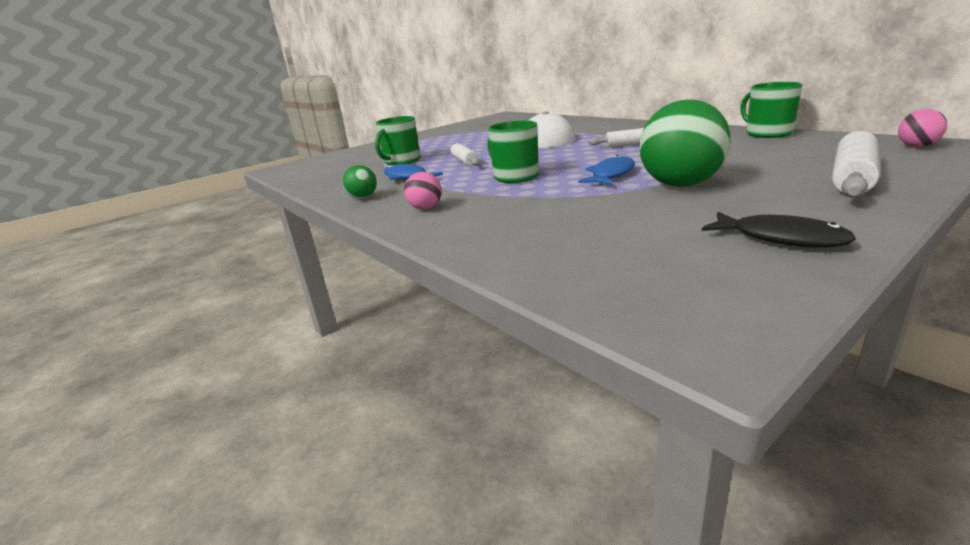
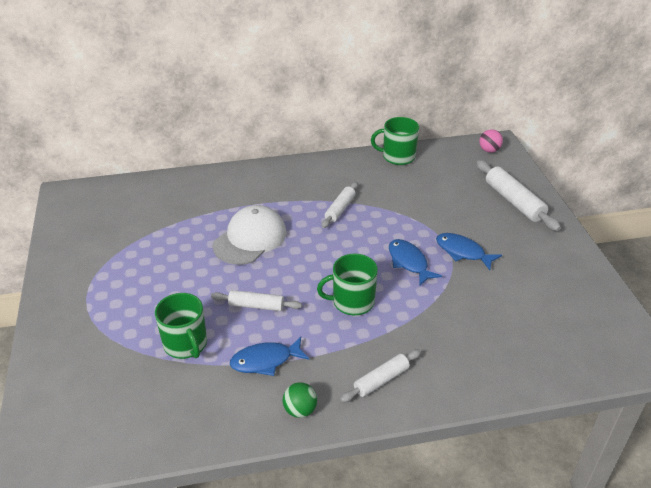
camera: 65 degrees left, 15 degrees up
(425, 208) = (381, 380): pink ball -> white rolling pin
(680, 185) = (463, 252): green ball -> blue fish
(780, 238) = (571, 277): black fish -> none

